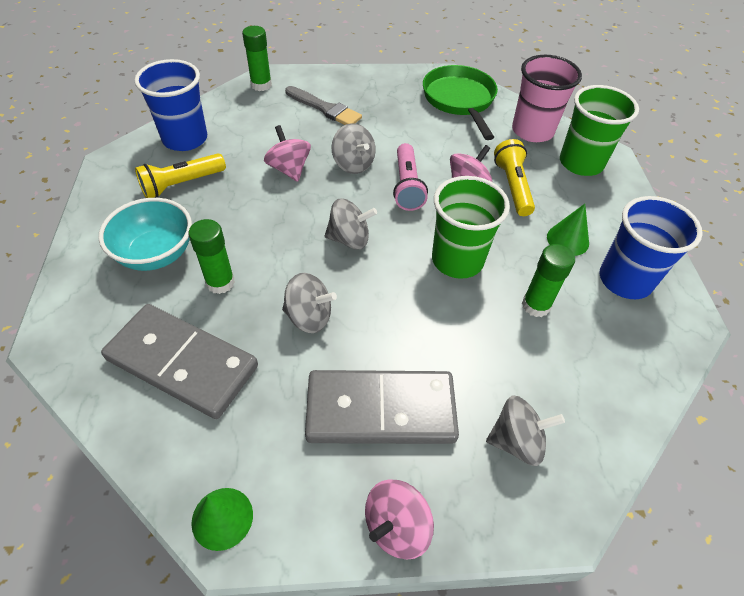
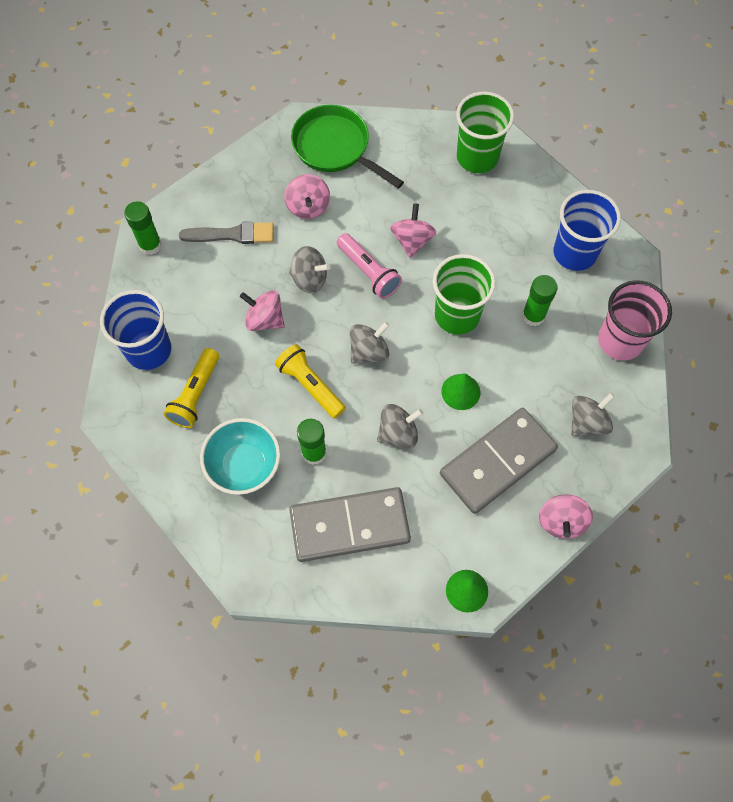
camera: 35 degrees left, 15 degrees up
(401, 122) = (308, 207): none -> pink spinning top
(512, 186) = (445, 217): yellow flashlight -> yellow flashlight (310, 385)
(532, 131) = (418, 145): pink cup -> pink cup (620, 340)
(567, 240) = (516, 243): green cone -> green cone (460, 391)

